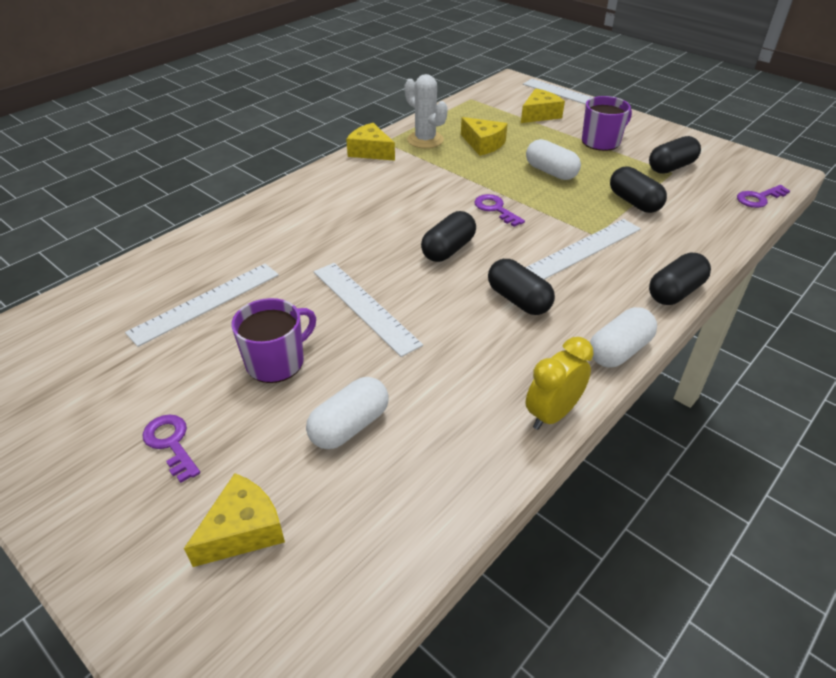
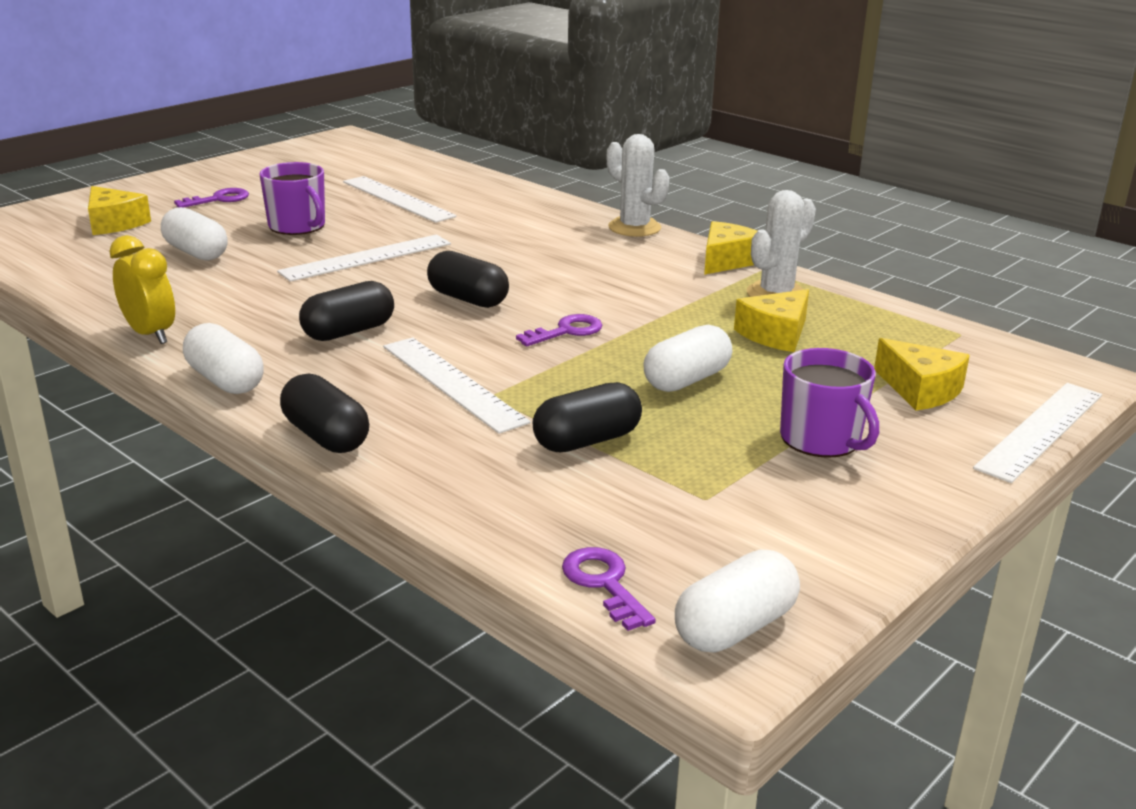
camera: 90 degrees right, 15 degrees down
(303, 182) = (634, 228): none -> white cactus
(671, 167) = (727, 500): black capsule -> none
(766, 170) = (734, 627): none -> white capsule

